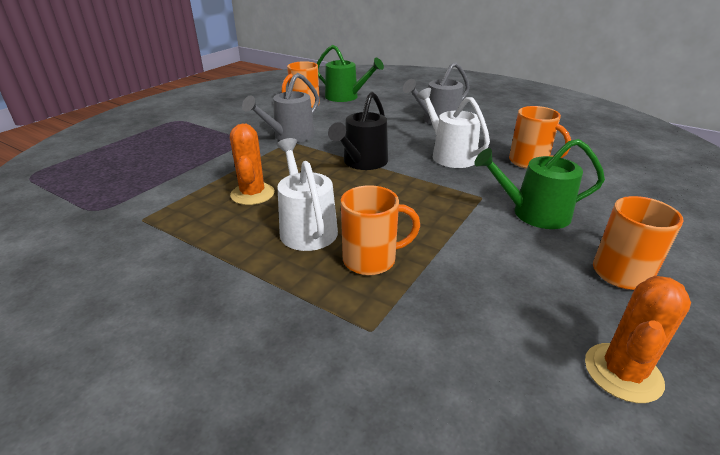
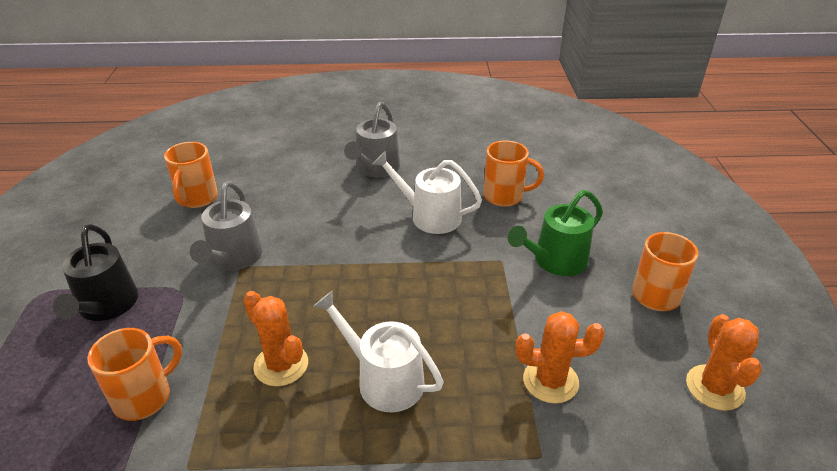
camera: 35 degrees left, 5 degrees up
(345, 97) = (236, 165): green watering can -> none
(362, 162) = (354, 264): black watering can -> black watering can (106, 306)
(371, 260) = (476, 384): orange mug -> orange mug (145, 397)
(439, 286) = (550, 381): none -> orange cactus

